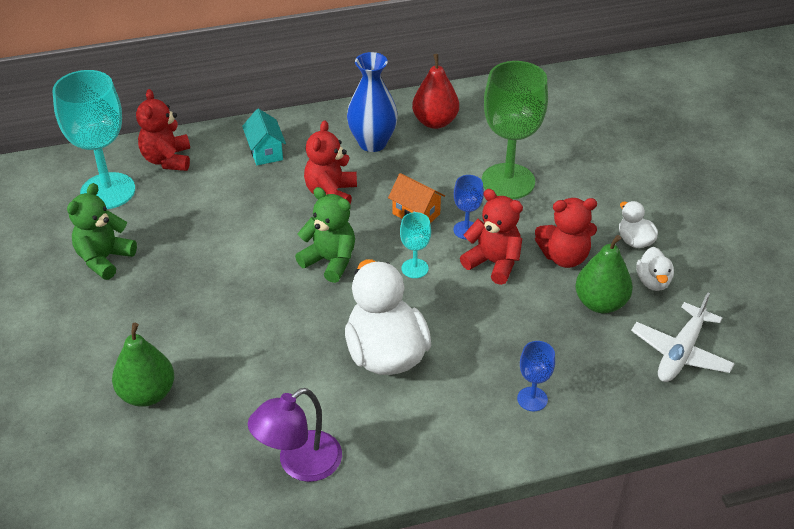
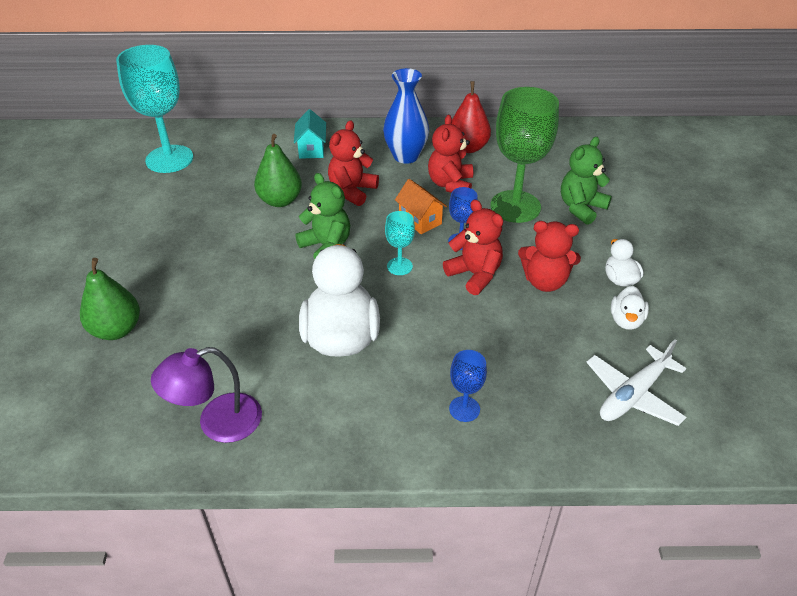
camera: 15 degrees right, 0 degrees up
(104, 259) = (139, 211): green teddy bear -> green teddy bear (581, 208)
(167, 160) = (228, 143): red teddy bear -> red teddy bear (450, 184)
(600, 303) = (566, 331): green pear -> green pear (280, 200)

